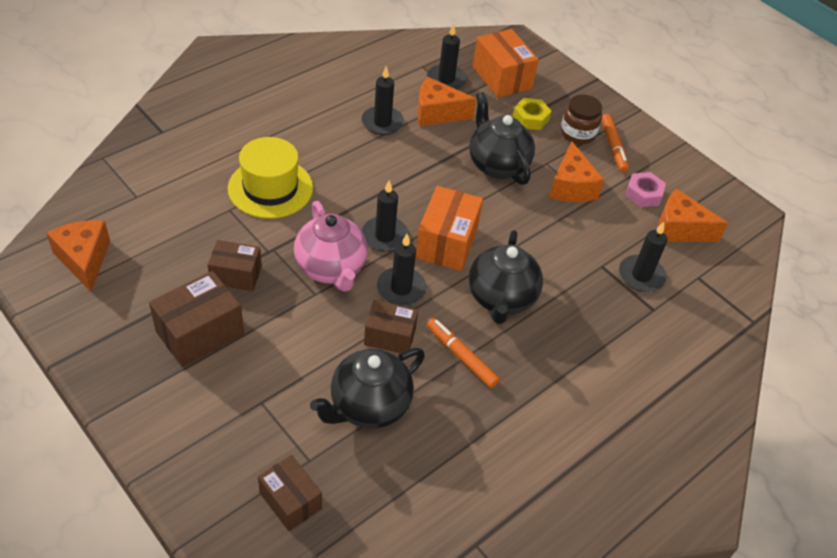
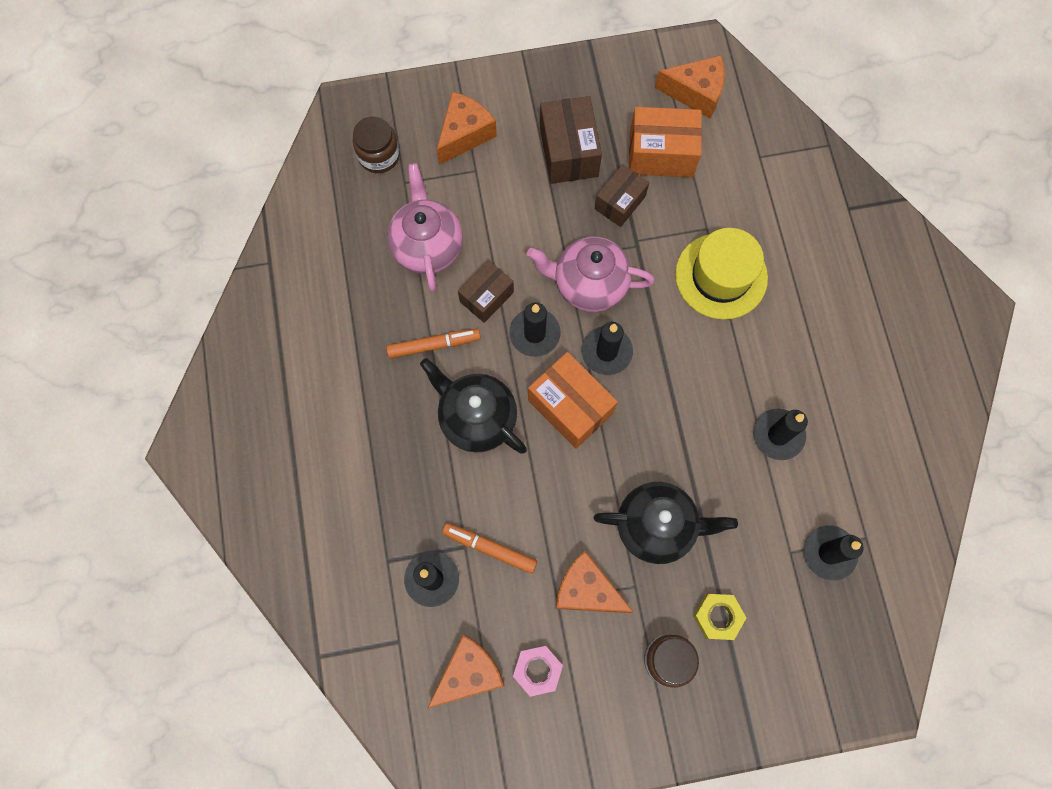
camera: 125 degrees right, 25 degrees up
(290, 501) = (379, 155): brown box -> brown jar
(368, 406) = (427, 246): black teapot -> pink teapot
(437, 113) = (770, 507): orange cheese -> orange cheese (464, 134)
(502, 77) = (807, 629): orange box -> orange box (661, 154)
(613, 147) = (626, 689): orange marker -> orange marker (490, 548)

